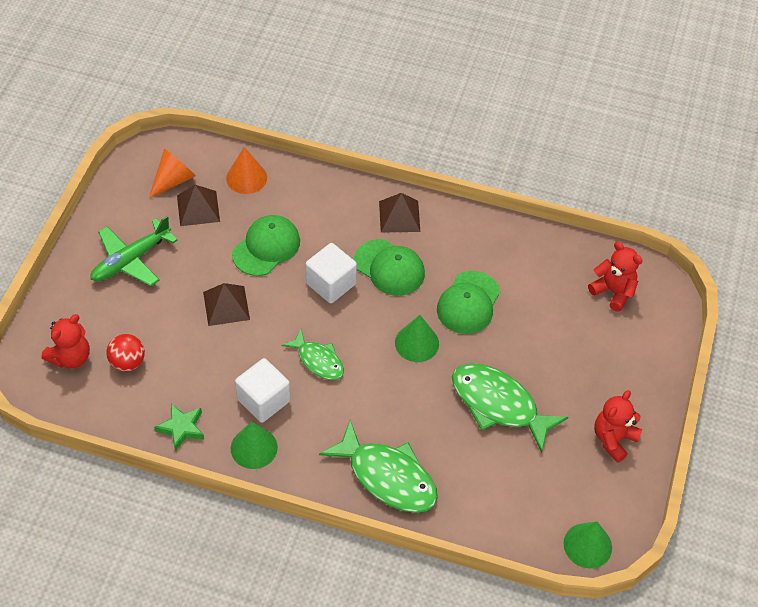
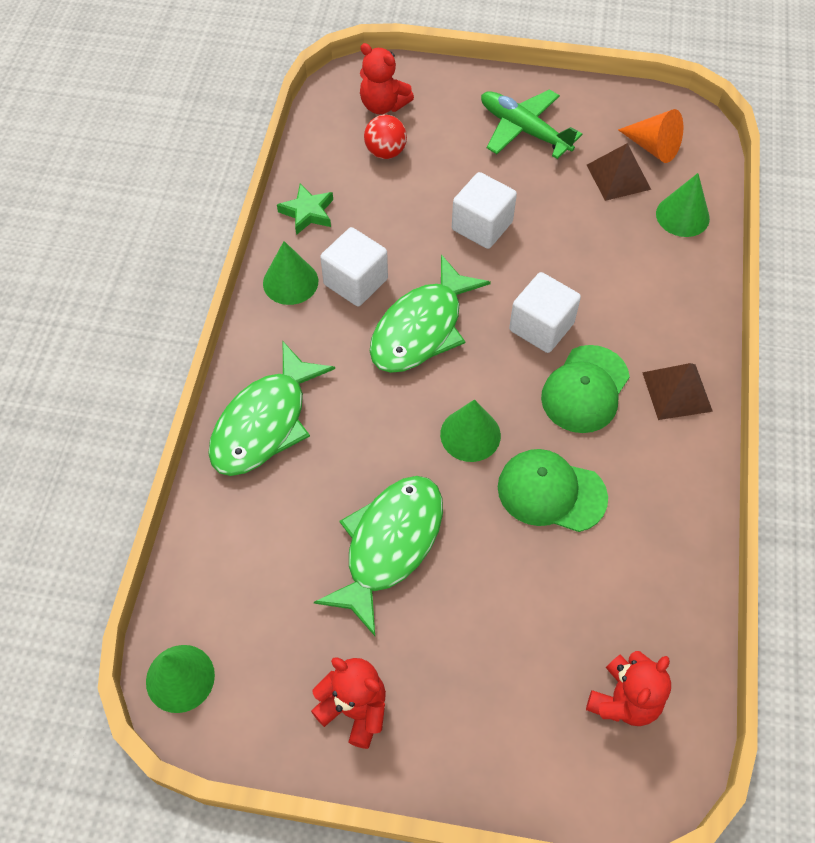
camera: 85 degrees right, 5 degrees up
(226, 305) = (482, 226): brown pyramid -> white cube
(246, 178) = (682, 216): orange cone -> green cone
(266, 247) = (579, 252): green cap -> none
(318, 360) = (421, 328): green fish -> green fish, size x1.70

